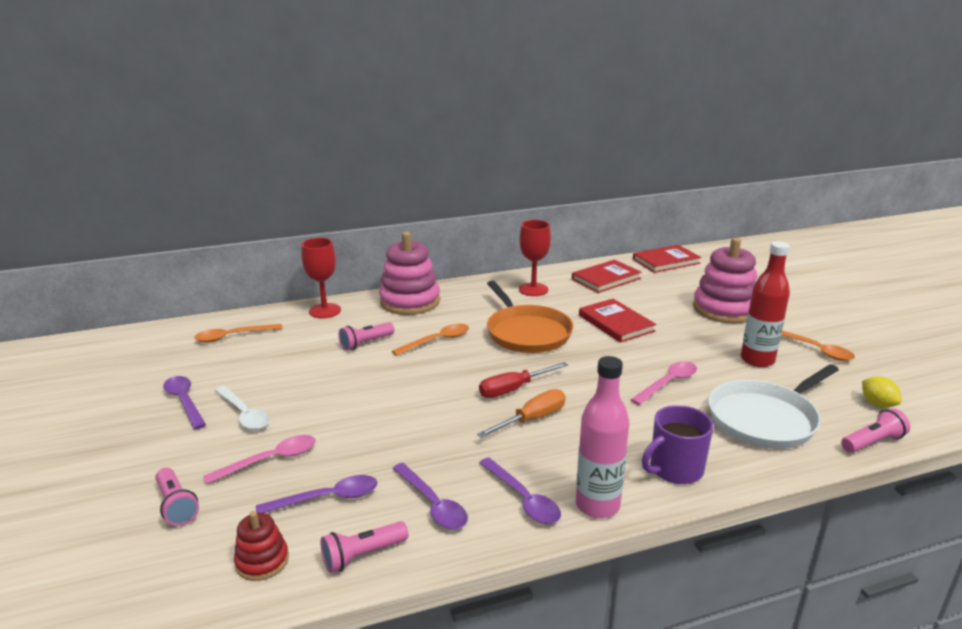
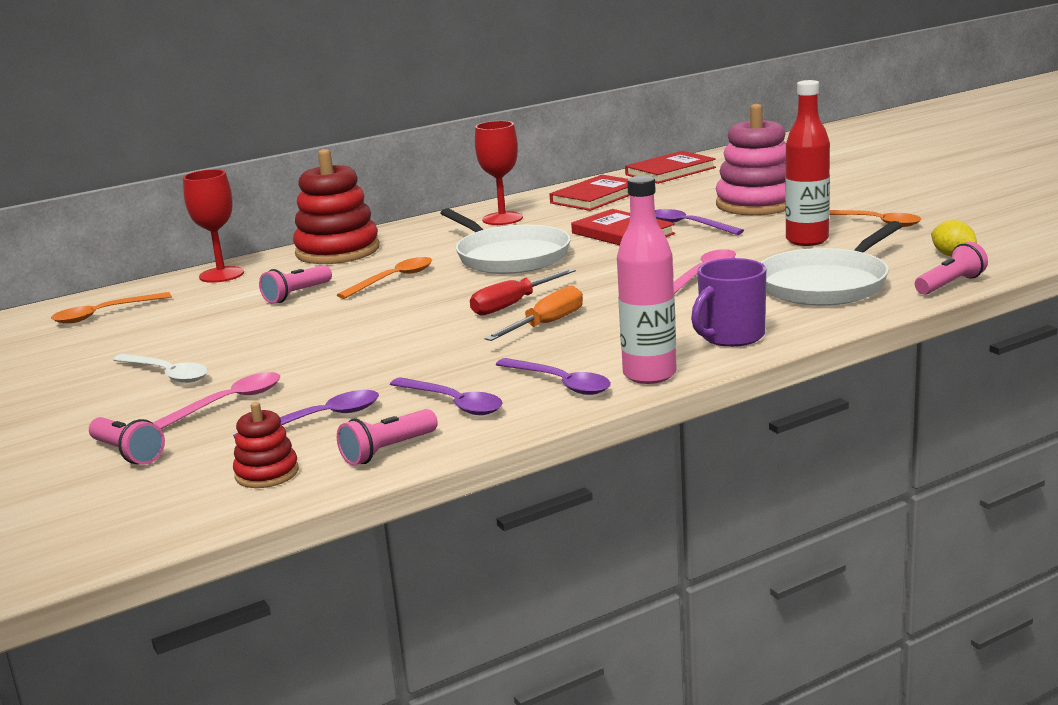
camera: 10 degrees left, 5 degrees down
(184, 401) = (76, 376): purple spoon -> purple spoon (689, 225)
(410, 301) = (337, 251): pink stacking toy -> red stacking toy
(526, 332) = (509, 256): orange pan -> white pan

